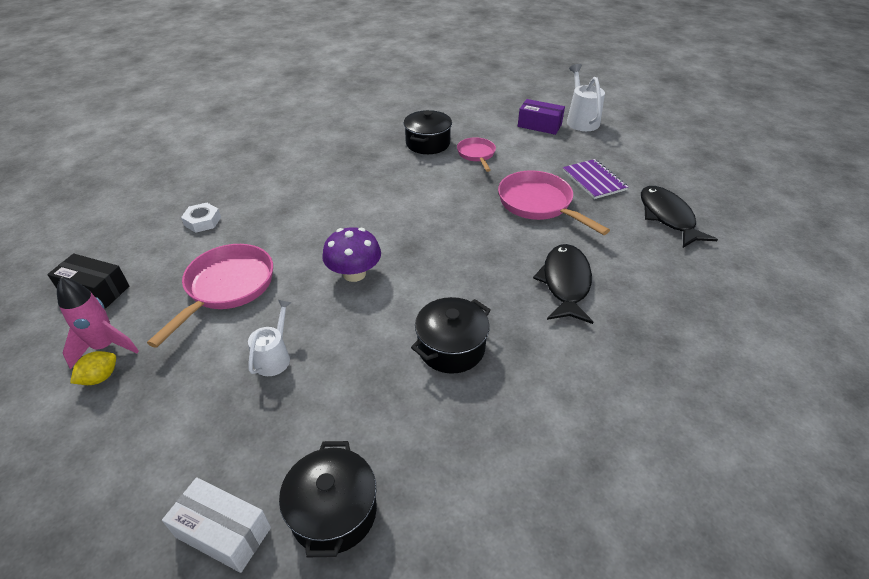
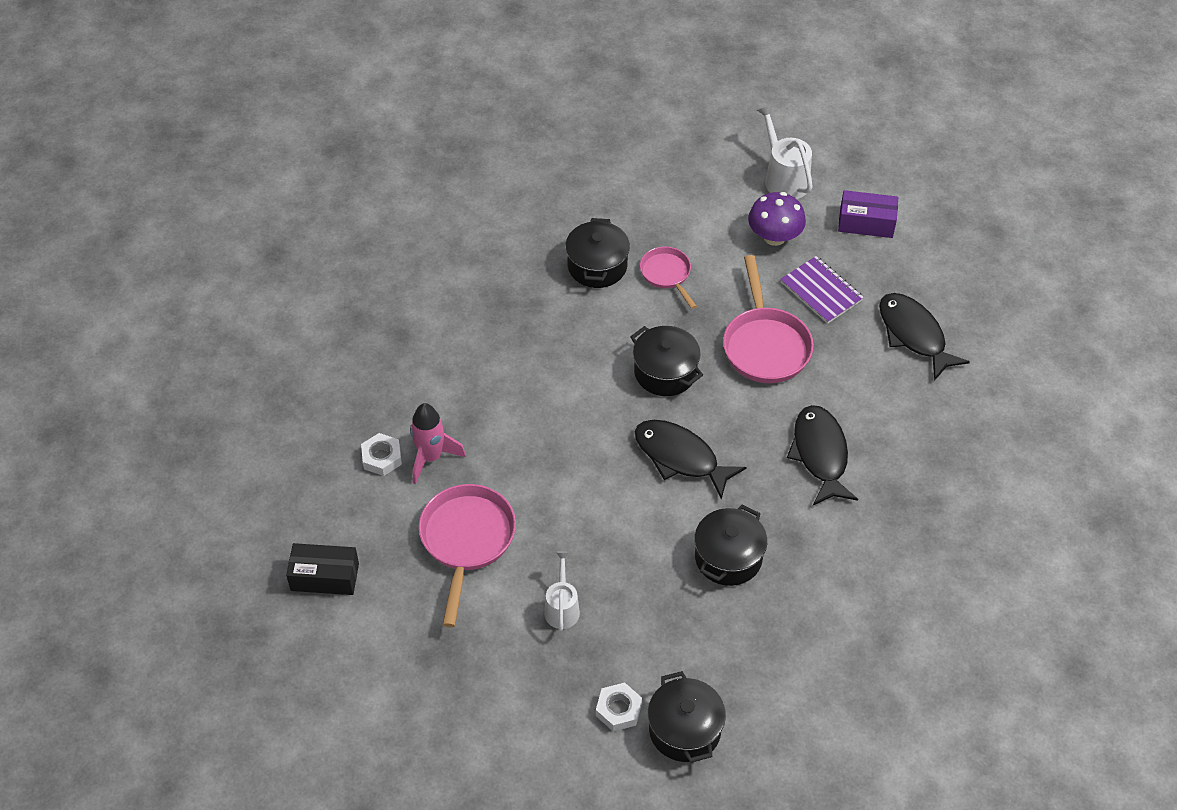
camera: 15 degrees left, 10 degrees up
(100, 377) = (405, 668): yellow lemon -> none
(105, 347) = (386, 636): pink rocket -> pink rocket (431, 457)
(223, 532) = (604, 766): white box -> none
(274, 470) = (618, 710): none -> white nut
(354, 274) = (595, 492): purple mushroom -> purple mushroom (774, 237)
(439, 263) = (680, 457): none -> black fish
(451, 207) = (665, 372): none -> black pot
(538, 204) = (765, 345): pink pan -> pink pan turned 135 degrees counterclockwise
(539, 125) = (732, 200): purple box -> purple box (866, 223)

